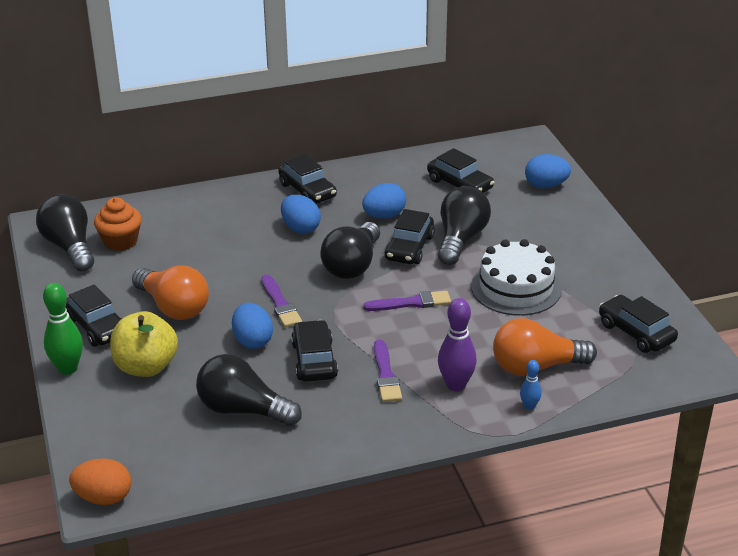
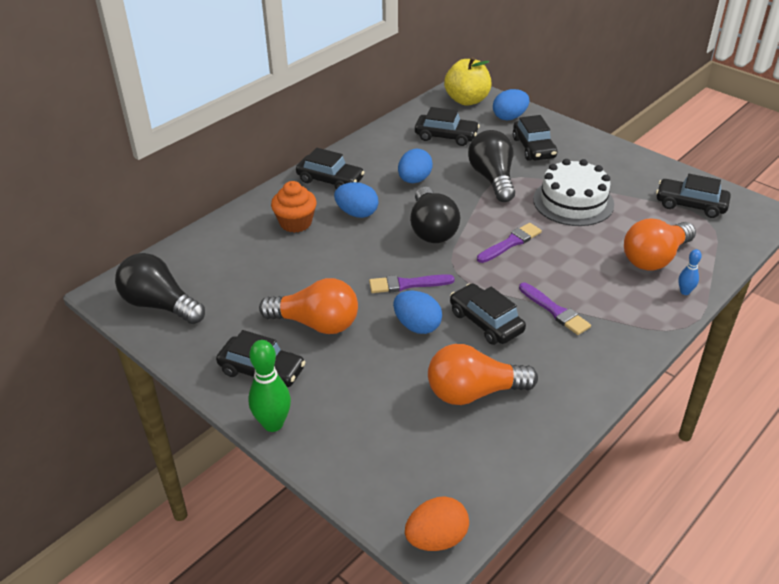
camera: 30 degrees left, 5 degrees up
(120, 241) = (205, 281): orange cupcake -> orange cupcake (295, 223)
(146, 367) = (347, 390): yellow apple -> yellow apple (467, 100)
(243, 410) = (473, 392): black light bulb -> orange light bulb
(280, 304) = (407, 284): purple brush -> purple brush turned 135 degrees clockwise
(409, 248) = (461, 199): black car -> black car (534, 148)
(456, 385) = (615, 297): purple bowling pin -> none

